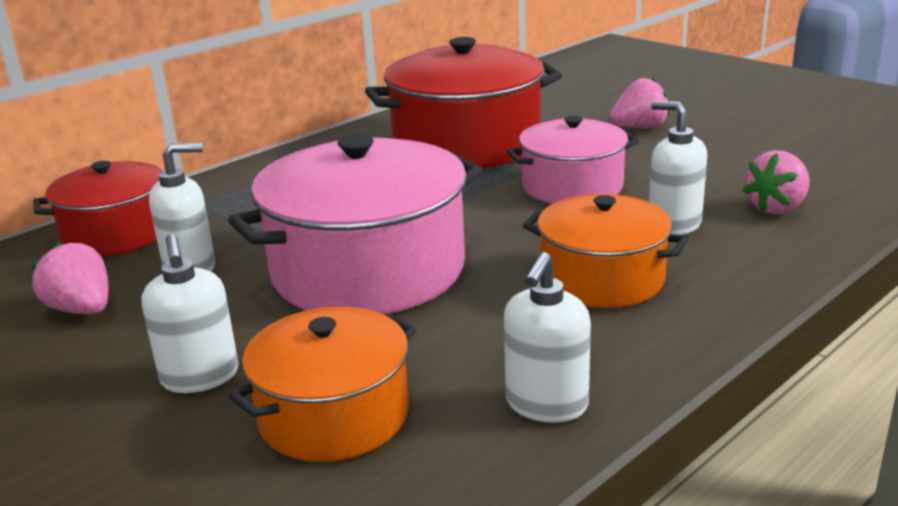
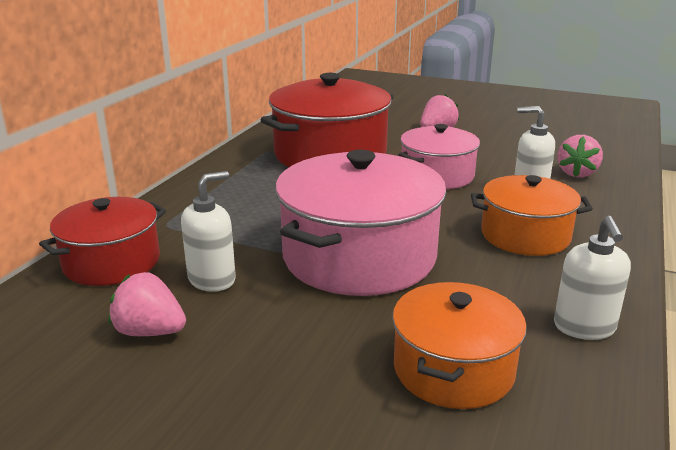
camera: 25 degrees left, 0 degrees up
(200, 377) = (317, 364): white soap dispenser -> none

